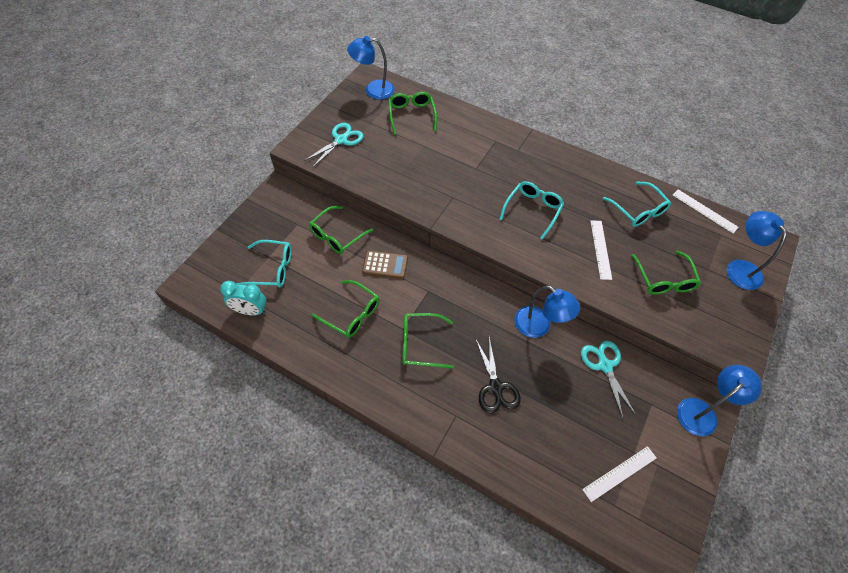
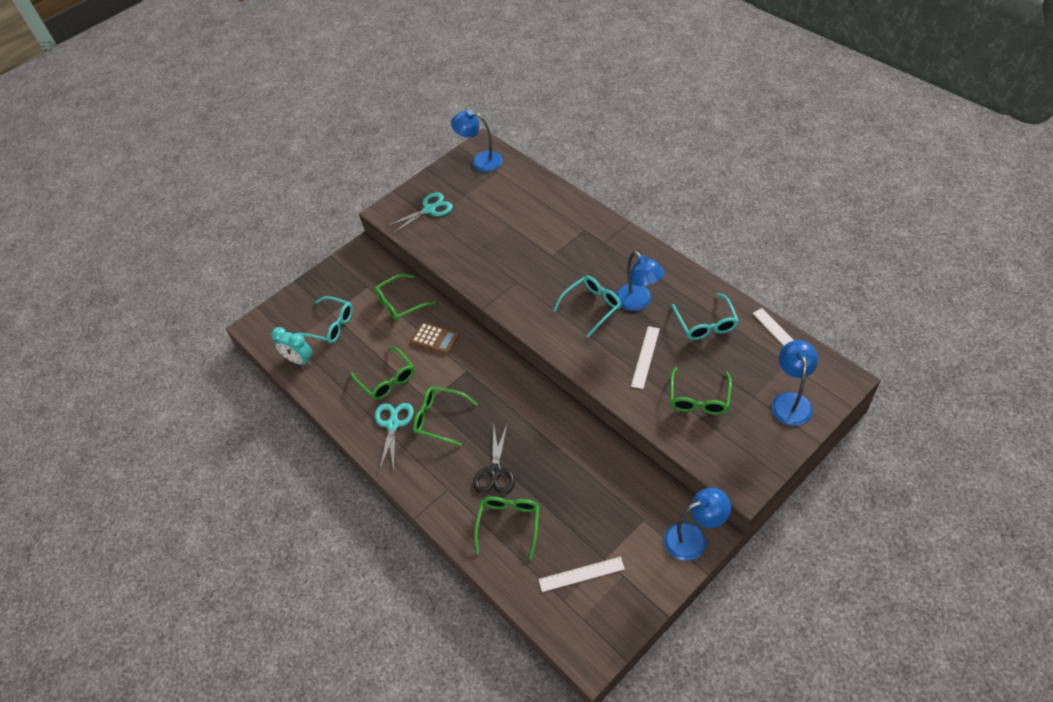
camera: 25 degrees right, 5 degrees down
(411, 115) = (509, 192): green glasses -> green glasses (509, 525)
(539, 327) = (561, 424): blue lamp -> blue lamp (638, 302)
(605, 365) = (612, 474): turquoise scissors -> turquoise scissors (393, 424)

